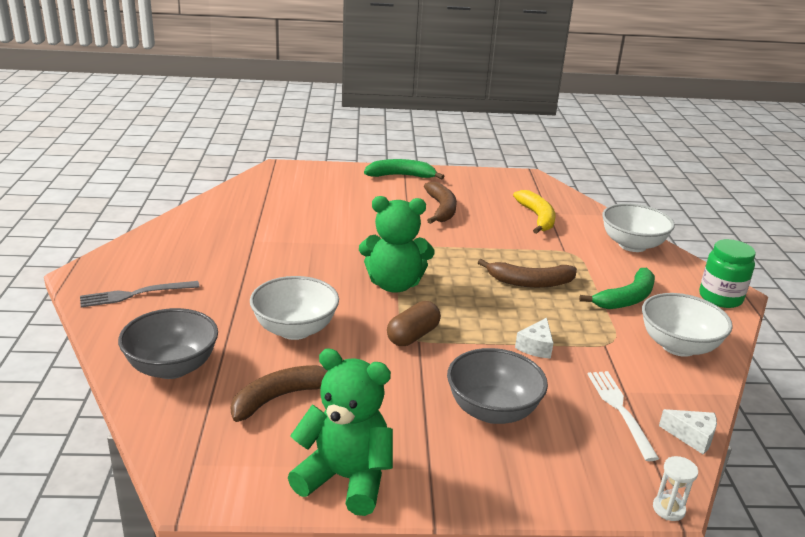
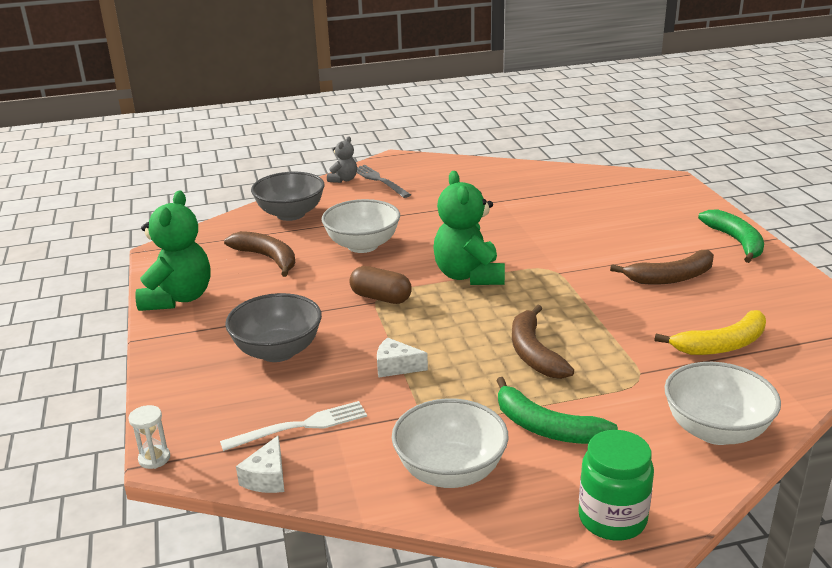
camera: 80 degrees right, 0 degrees up
(106, 317) = (343, 179): none -> grey teddy bear

